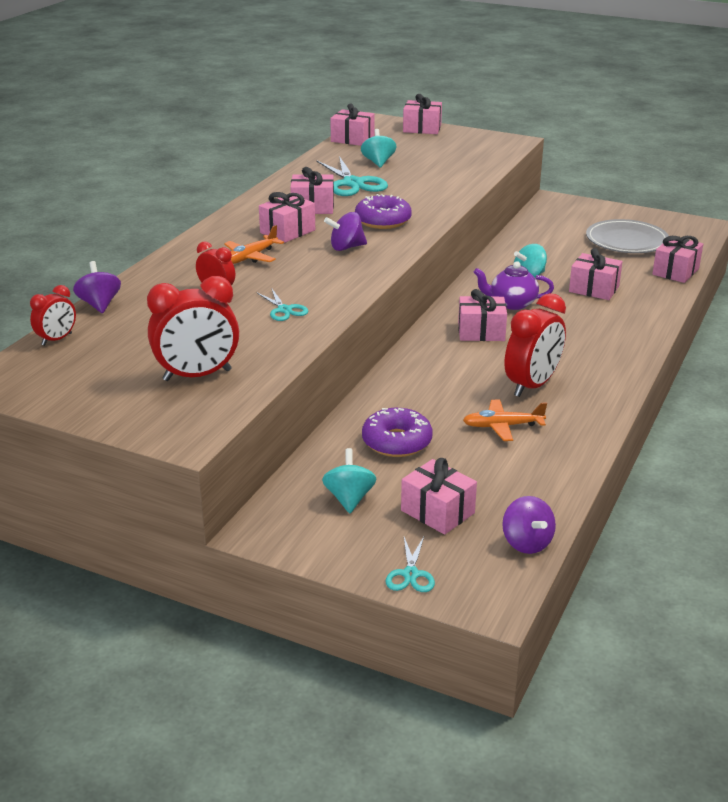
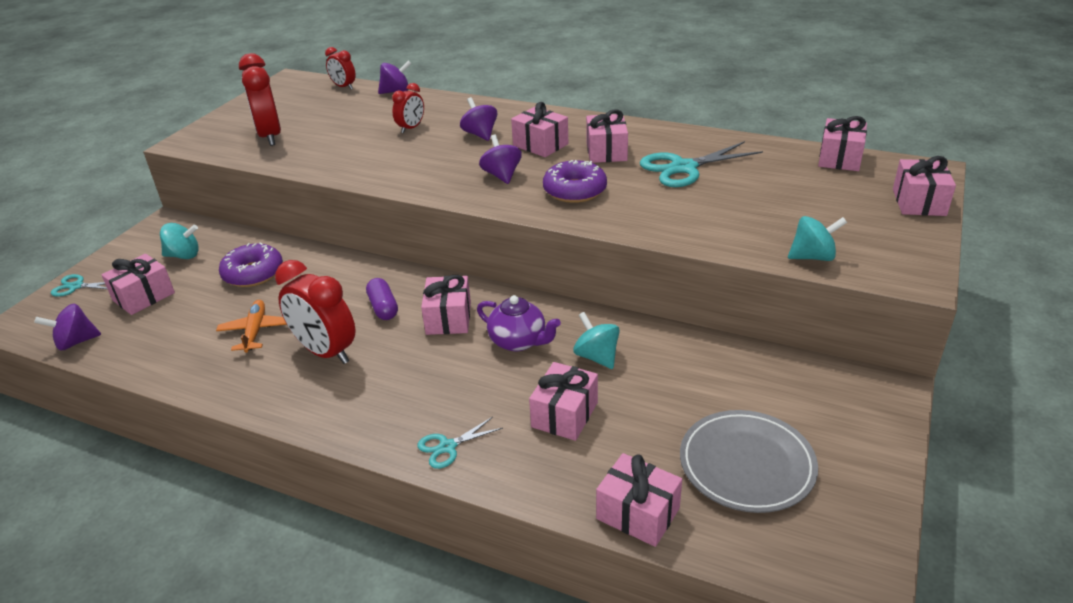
camera: 90 degrees right, 5 degrees up
(251, 257) = (480, 134): orange plane -> purple spinning top
(284, 310) = (369, 157): turquoise scissors -> turquoise scissors (447, 447)
(378, 162) = (762, 179): turquoise spinning top -> turquoise spinning top (812, 257)
(464, 362) = (383, 307): none -> purple capsule
(512, 303) = (518, 341): purple teapot -> purple teapot turned 120 degrees clockwise

